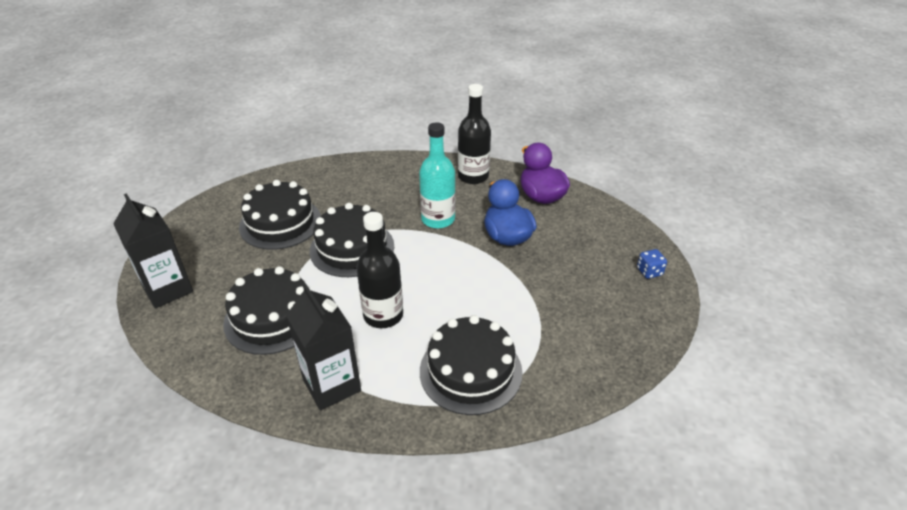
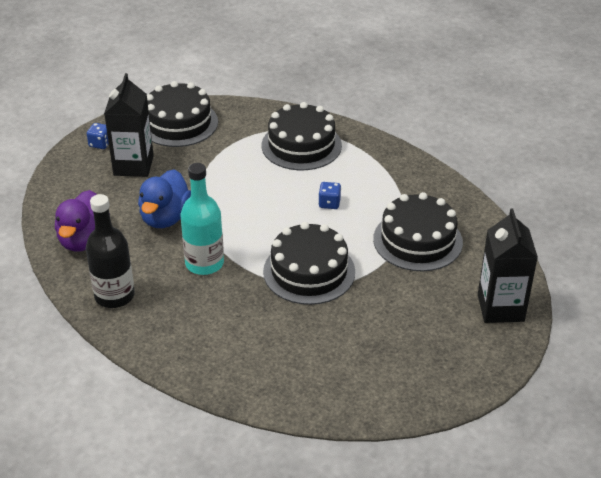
camera: 145 degrees left, 0 degrees up
(280, 223) = (359, 335): black cake -> black cake (179, 123)
(332, 385) = (400, 176): black carton -> black carton (133, 165)
(383, 315) = (329, 203): black bottle -> blue dice

